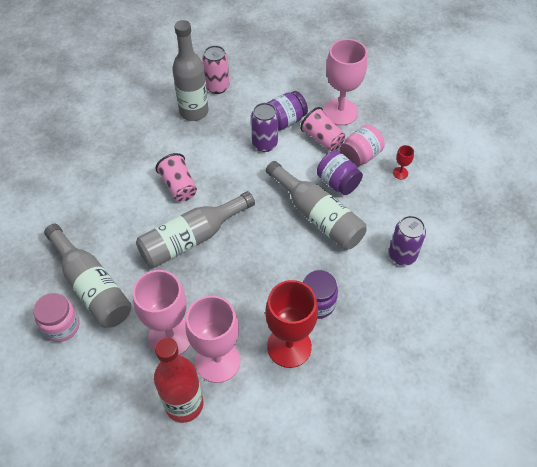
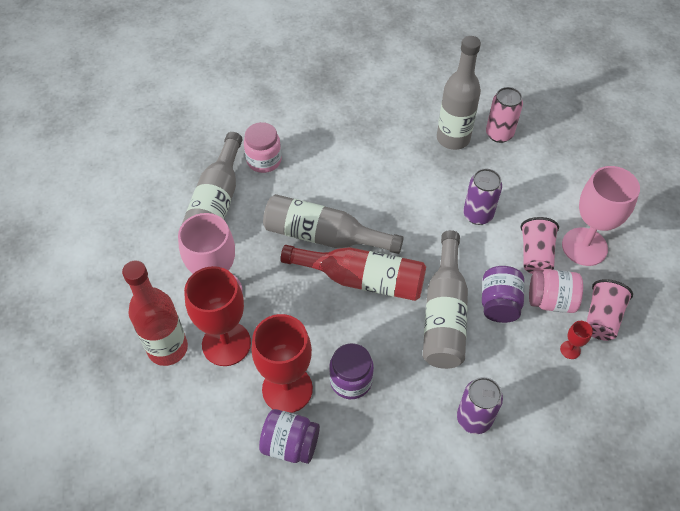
camera: 50 degrees right, 0 degrees up
(61, 326) = (165, 213): pink jar -> pink jar (264, 160)
(179, 186) = (365, 187): pink cup -> pink cup (601, 318)
(218, 361) = (226, 343): pink goblet -> red goblet
(248, 241) = (362, 280): none -> red bottle
(285, 120) = (522, 211): purple jar -> purple jar (290, 444)

